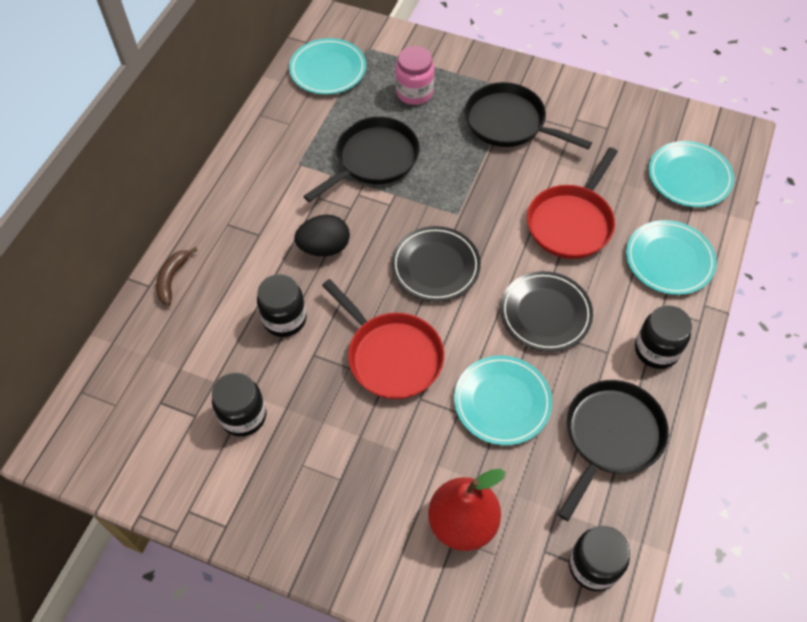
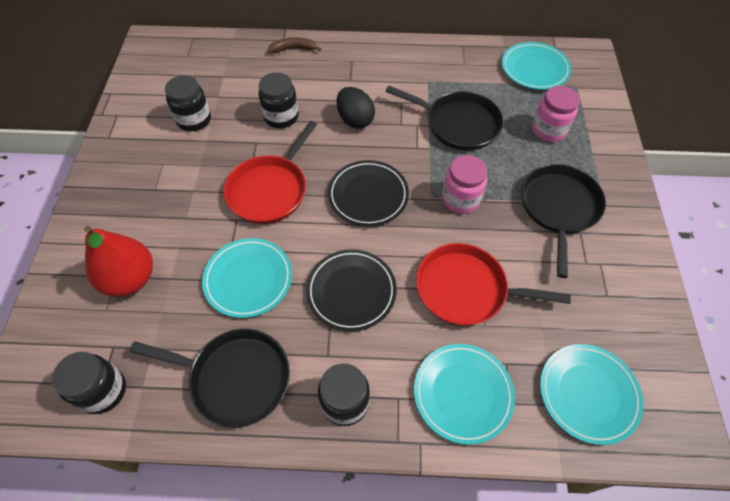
camera: 70 degrees right, 0 degrees up
(470, 191) = (460, 199): none -> pink jar

